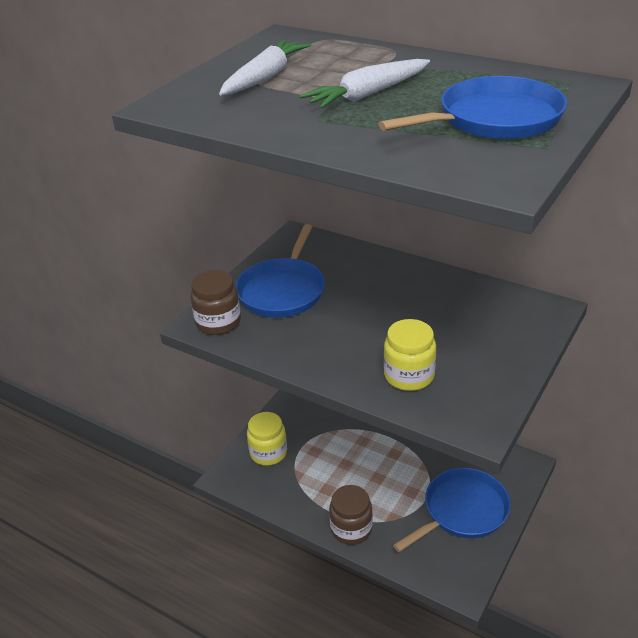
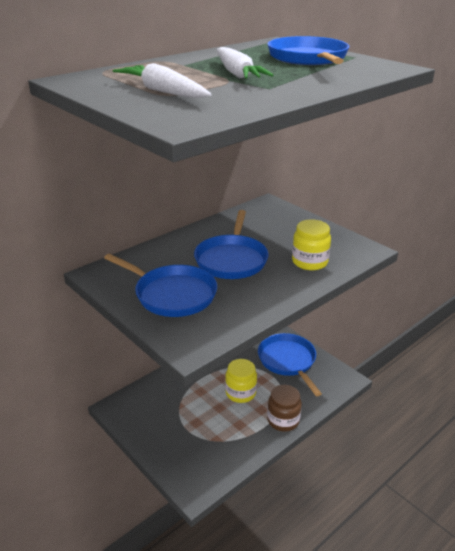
camera: 75 degrees left, 5 degrees down
(218, 322) = (194, 336): brown jar -> none
(268, 453) = (182, 453): yellow jar -> yellow jar (240, 393)
(375, 312) = (231, 259): none -> blue pan

